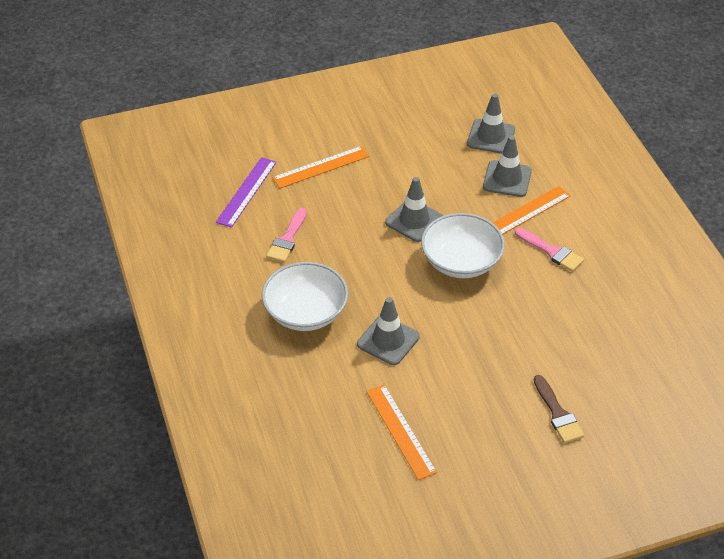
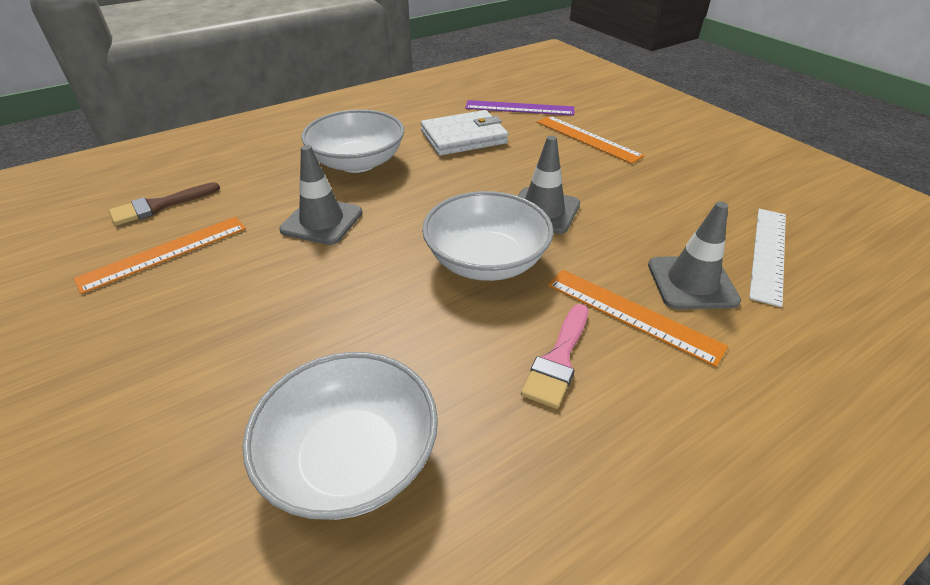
camera: 75 degrees right, 5 degrees down
(287, 239) = (464, 137): pink brush -> white wallet
(491, 137) = (769, 253): grey traffic cone -> white ruler
(558, 413) = (167, 420): brown brush -> brown brush (159, 206)
(595, 340) = (351, 458): none -> white bowl

